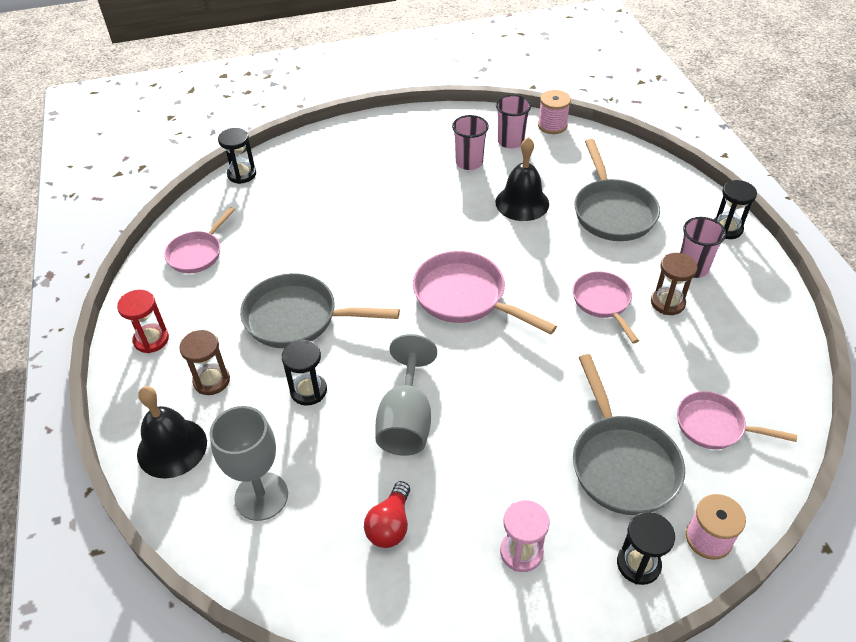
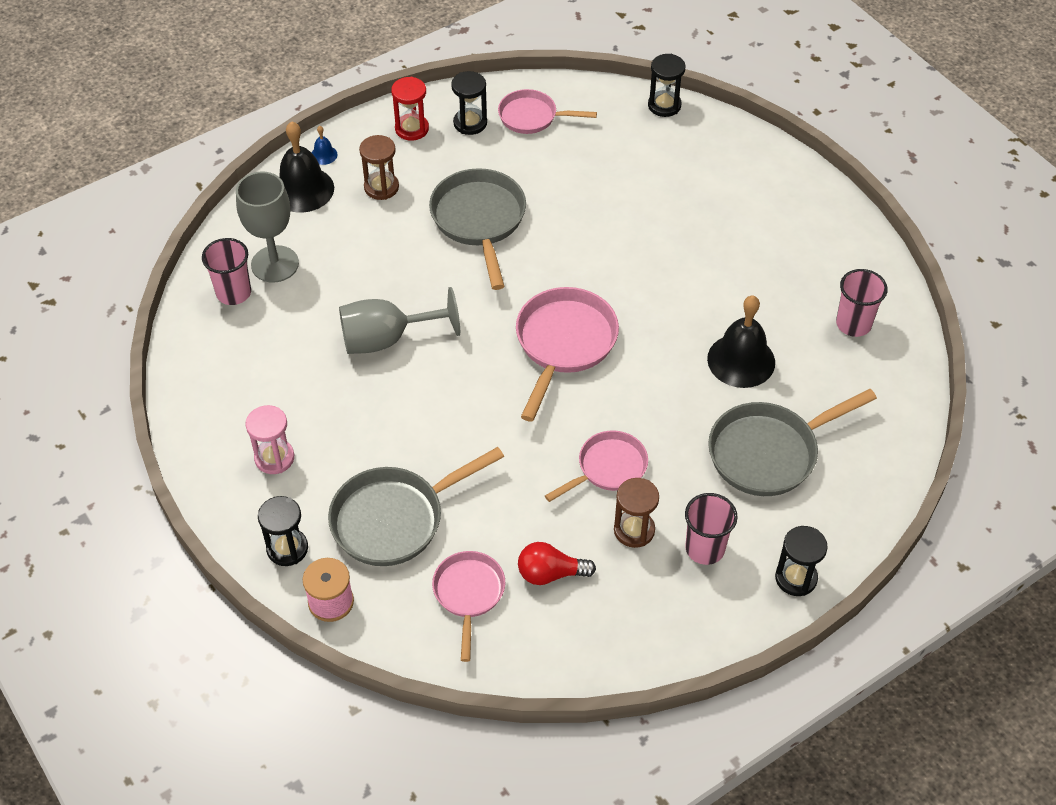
camera: 70 degrees right, 5 degrees up
(136, 419) = (324, 155): none -> blue bell
(308, 390) = (395, 258): black hourglass -> black hourglass (470, 123)
(390, 525) = (274, 359): red light bulb -> red light bulb (550, 573)
(469, 162) = (789, 293): pink cup -> pink cup (233, 293)
(552, 125) = (912, 359): pink spool -> none

